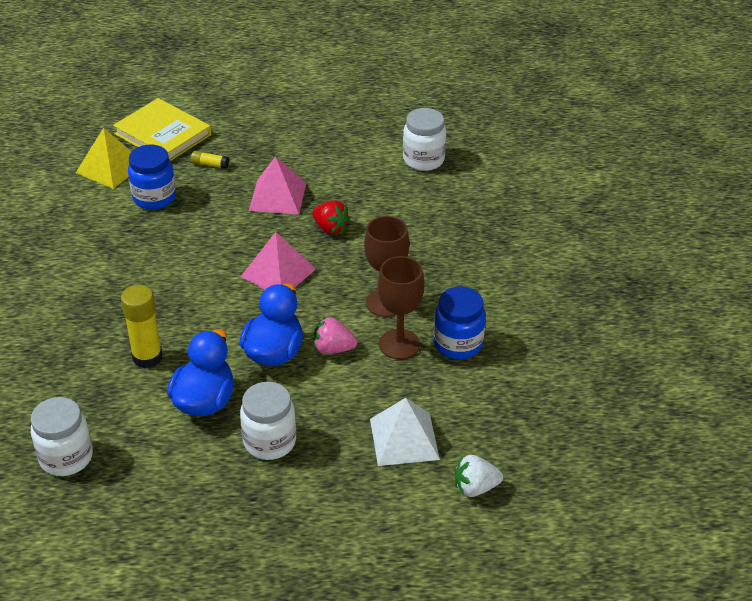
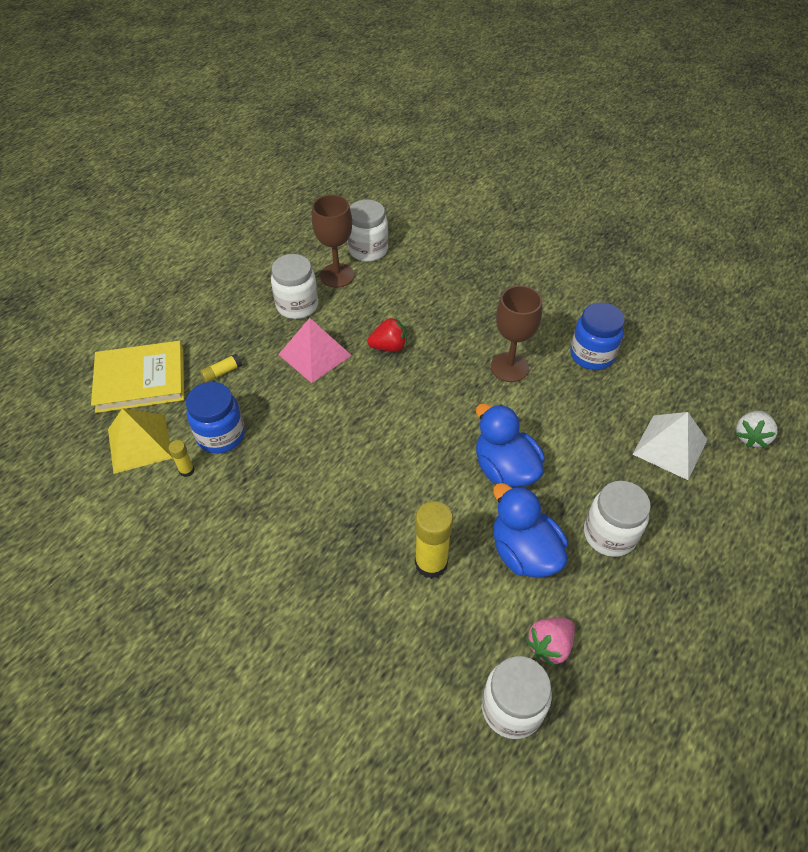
camera: 50 degrees left, 10 degrees up
(110, 201) = (187, 470): none -> yellow glue stick
(278, 272) = (410, 409): pink pyramid -> none
(316, 160) = (297, 306): none -> white jar
(333, 349) = (534, 429): pink strawberry -> pink strawberry (549, 645)
(399, 344) = (563, 387): brown goblet -> brown goblet (337, 275)

